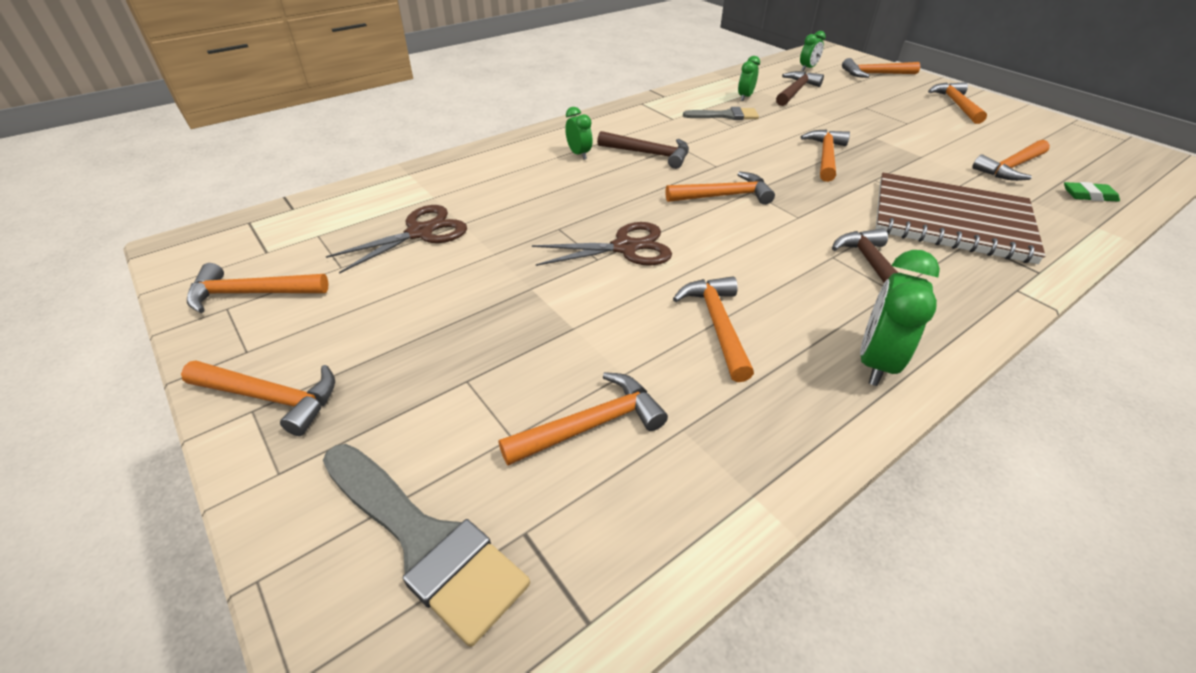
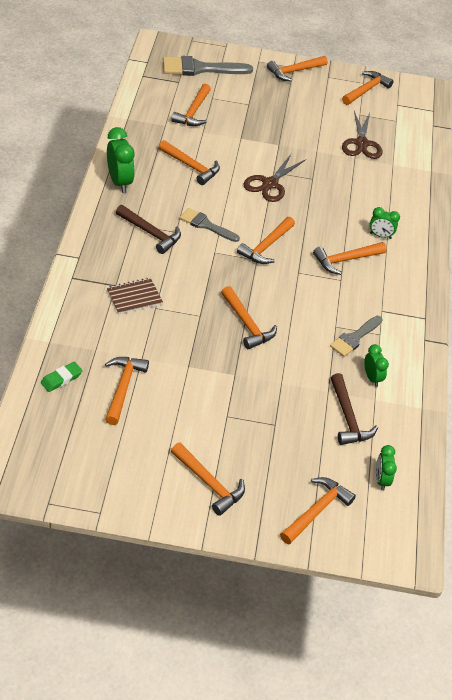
camera: 130 degrees right, 5 degrees up
(649, 154) = (346, 260): brown hammer -> orange hammer
(779, 245) = (206, 225): none -> grey brush
(951, 220) = (134, 297): brown notebook -> brown notebook, size x0.46

